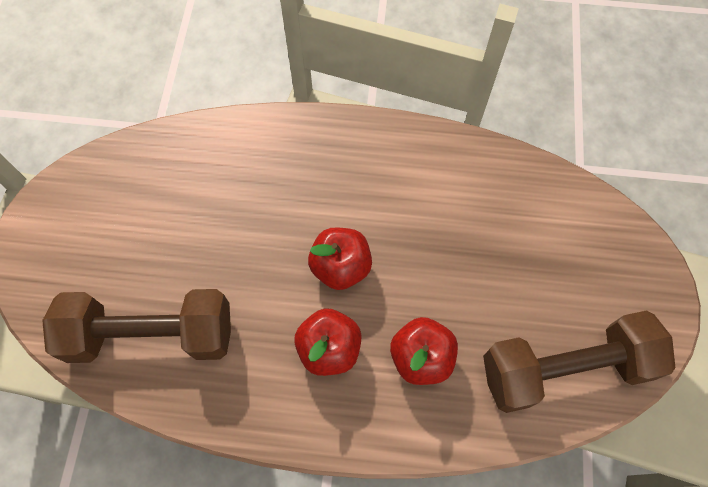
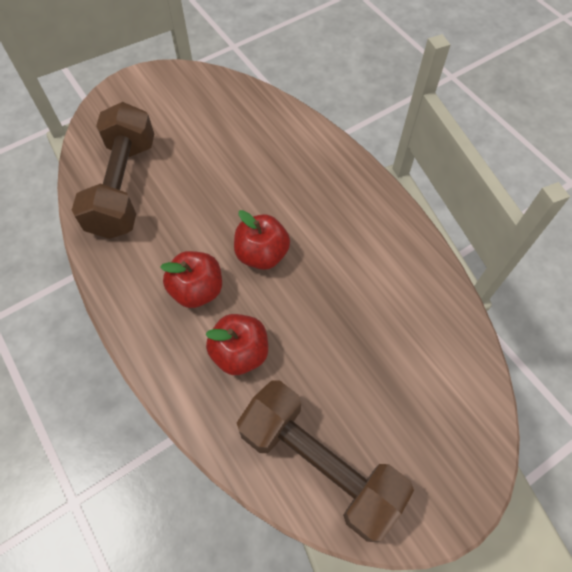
camera: 50 degrees right, 5 degrees down
(151, 335) = (123, 186): brown dumbbell -> brown dumbbell turned 45 degrees clockwise

